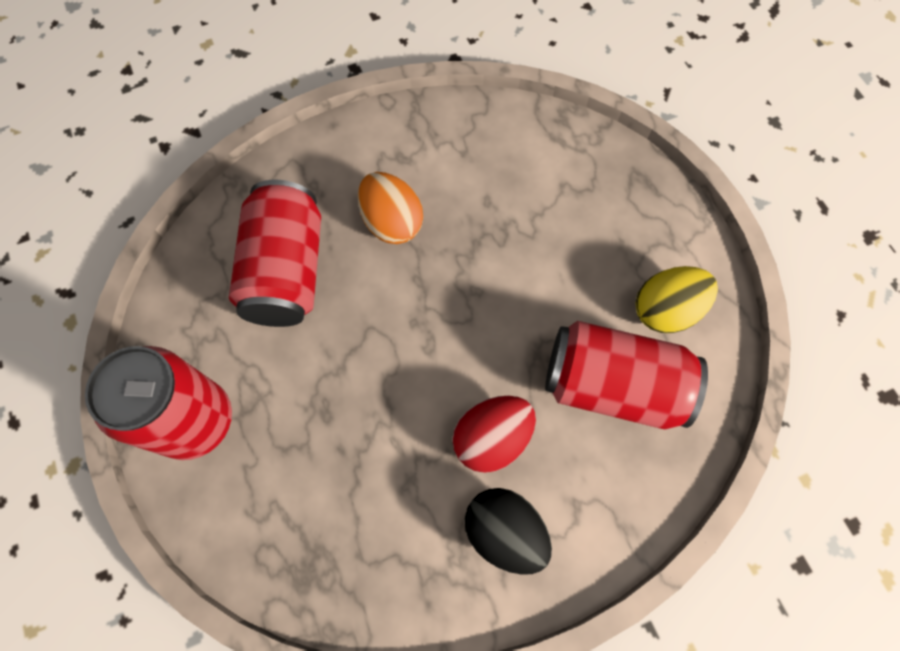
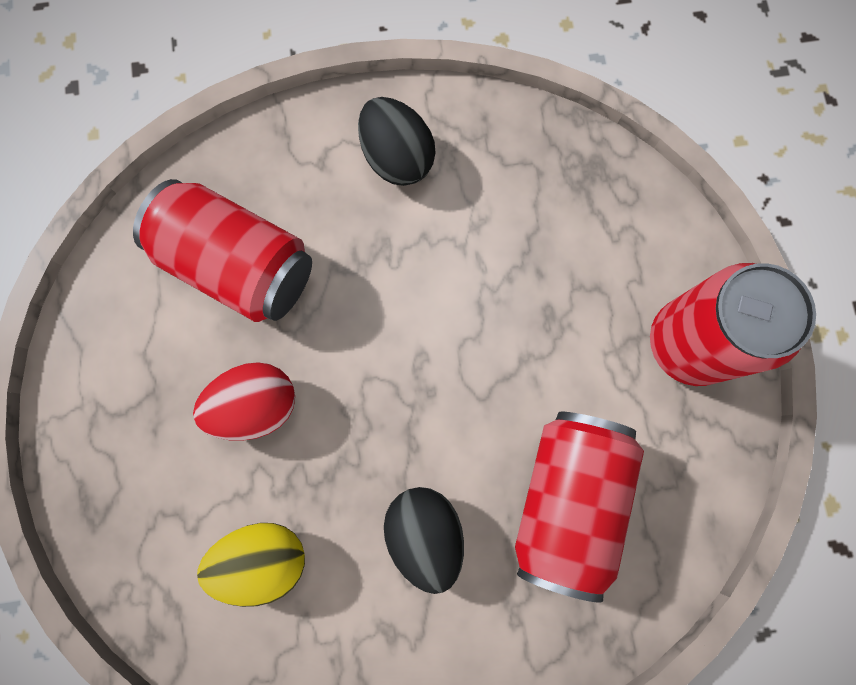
camera: 165 degrees left, 10 degrees up
(392, 222) = (425, 533): orange egg -> black egg
(492, 438) = (382, 244): red egg -> red egg (256, 405)
(665, 310) = (144, 331): yellow egg -> yellow egg (263, 558)

